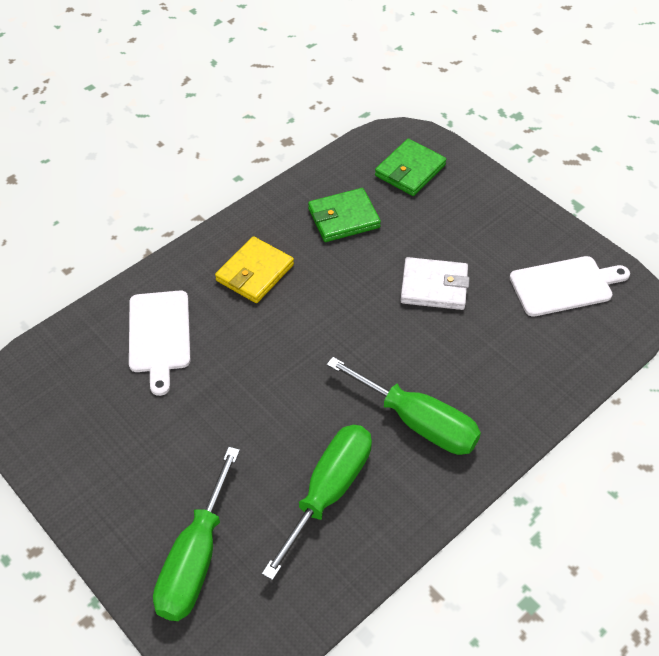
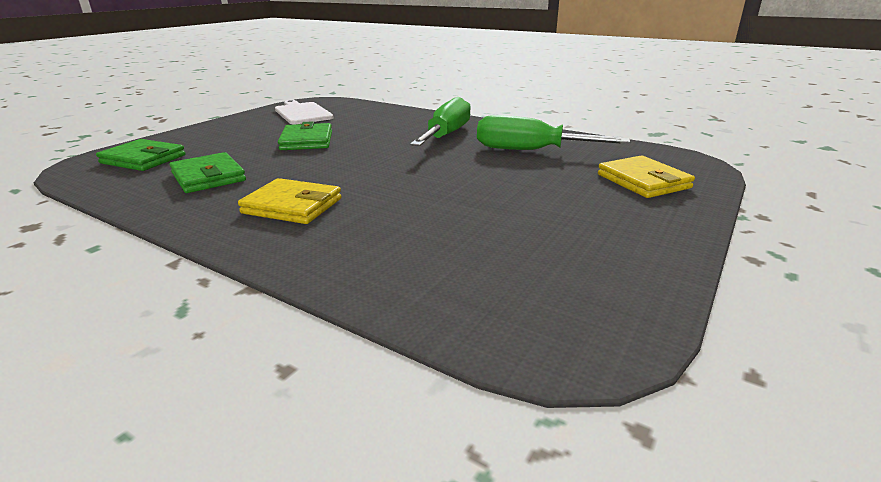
camera: 105 degrees left, 25 degrees down
(159, 335) = (408, 242): white cutting board -> none
(196, 558) = (643, 181): green screwdriver -> yellow wallet
(434, 287) = (307, 141): white wallet -> green wallet

